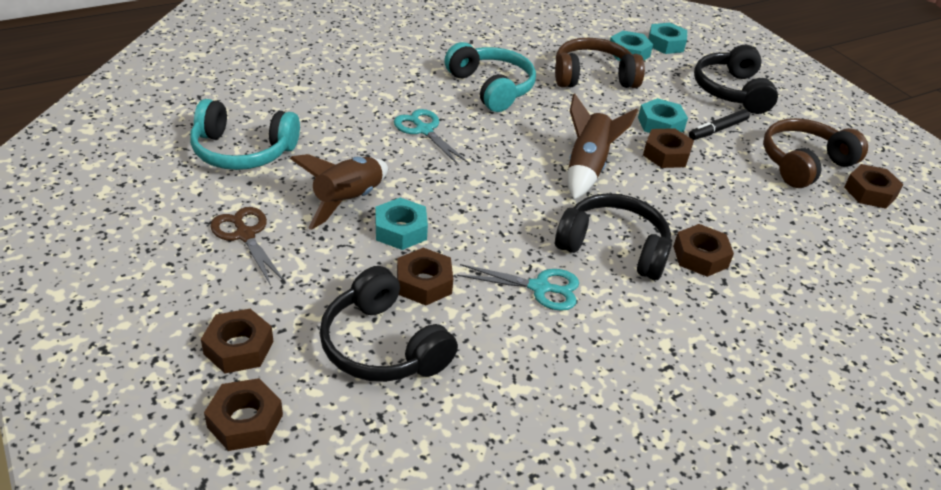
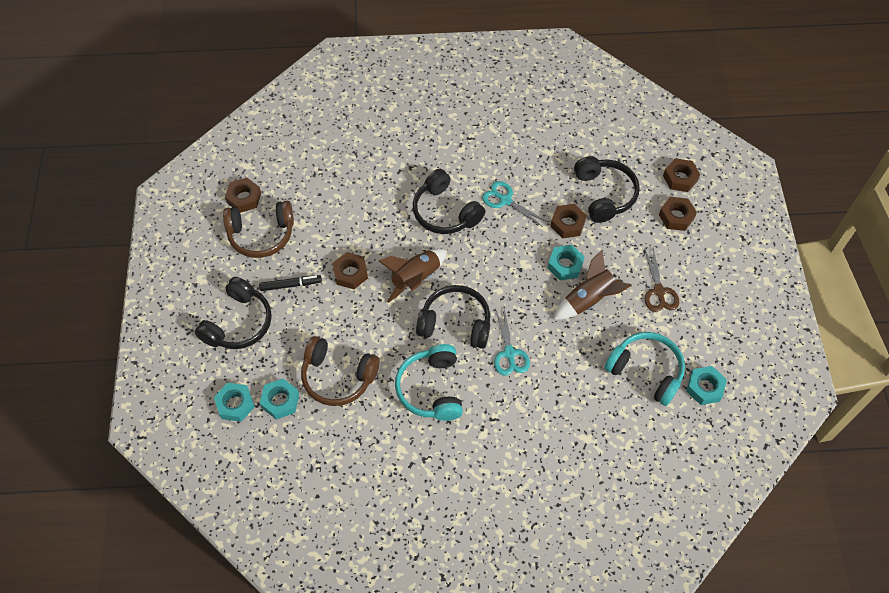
camera: 150 degrees left, 20 degrees up
(506, 140) = (455, 323): none -> black headphones
(660, 124) = (329, 304): turquoise nut -> turquoise nut (705, 387)
(700, 256) = (399, 190): brown nut -> none

